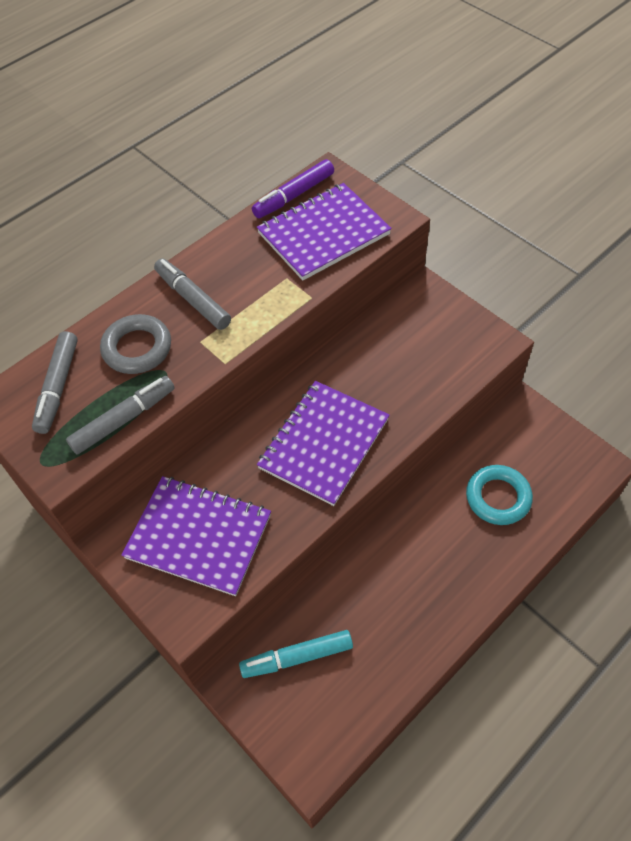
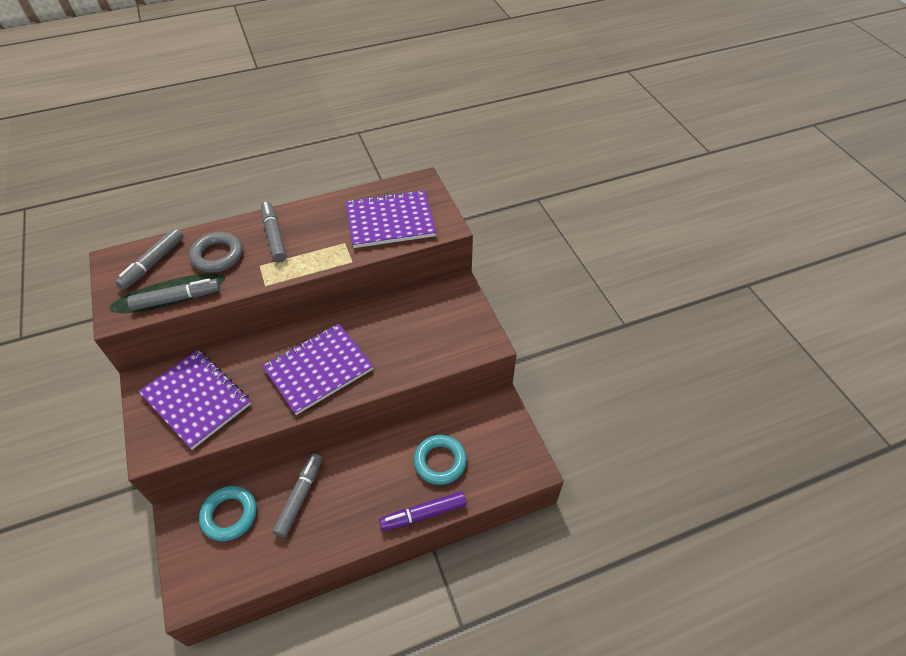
camera: 20 degrees right, 5 degrees down
(294, 195) = (388, 189): purple marker -> purple marker (423, 514)
(297, 657) = (229, 515): turquoise marker -> turquoise ring
(366, 602) = (300, 497): none -> grey marker

